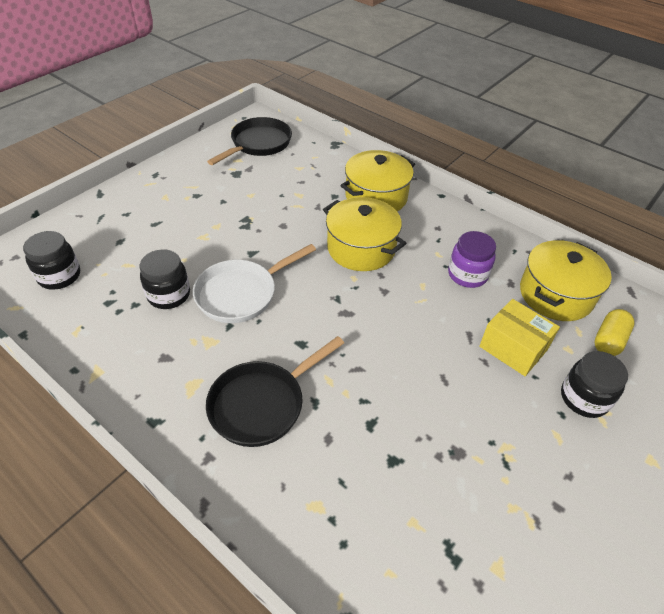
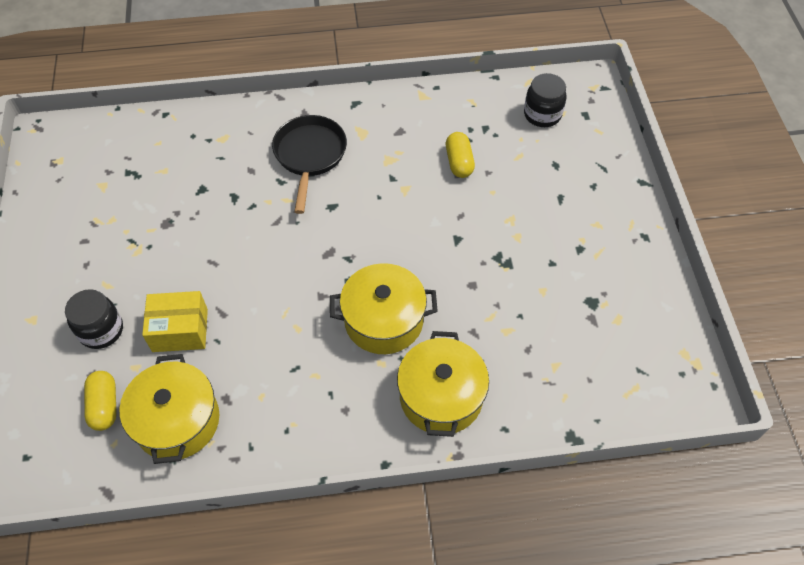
camera: 135 degrees right, 10 degrees up
(169, 295) = (459, 162): black jar -> yellow capsule
(241, 294) = (416, 203): white pan -> none
(258, 144) = (636, 360): black pan -> none
(467, 275) = (270, 374): purple jar -> none

